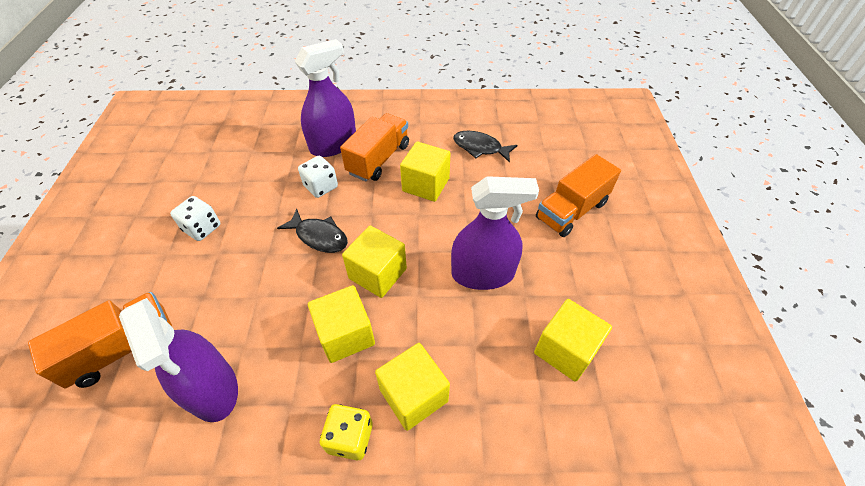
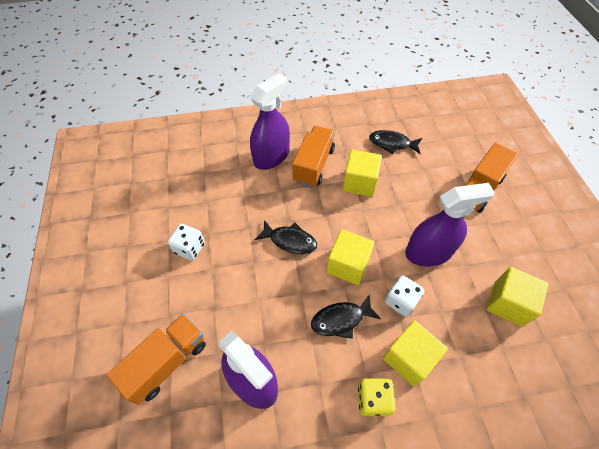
camera: 10 degrees left, 5 degrees up
(321, 186) = (275, 196): white dice -> white dice (401, 301)
(345, 334) = (341, 319): yellow cube -> black fish

